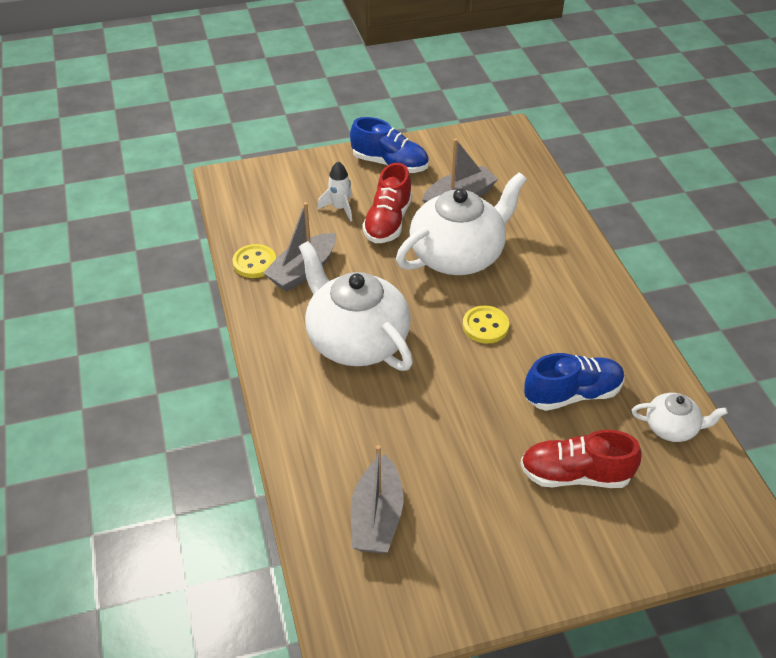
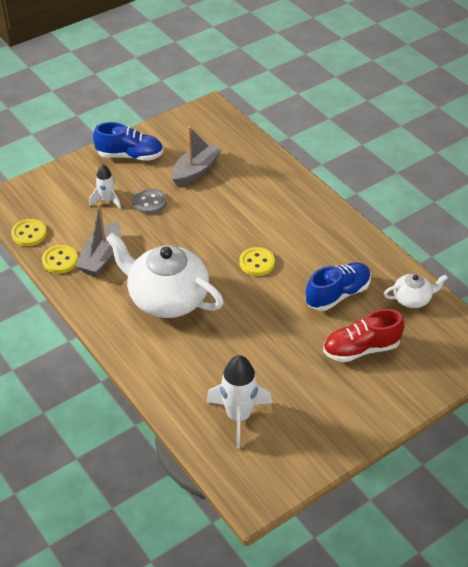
camera: 20 degrees left, 0 degrees up
(235, 224) = (29, 234): none -> yellow button
(377, 517) = (238, 416): grey boat -> white rocket
(388, 222) = (149, 202): red shoe -> grey button
(458, 255) = (214, 215): white teapot -> none

